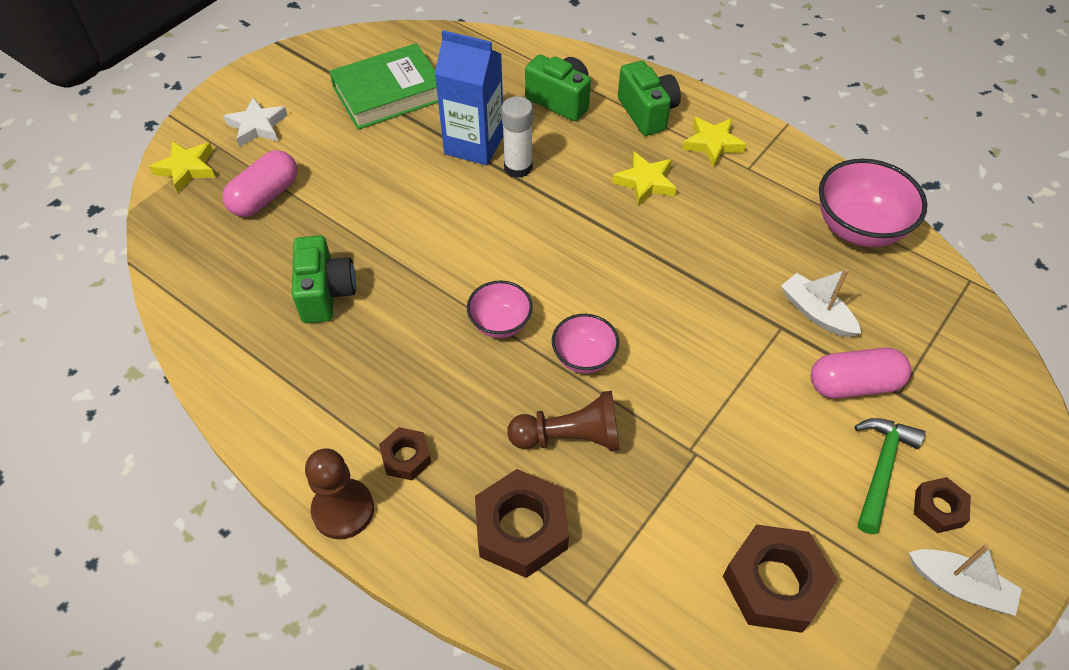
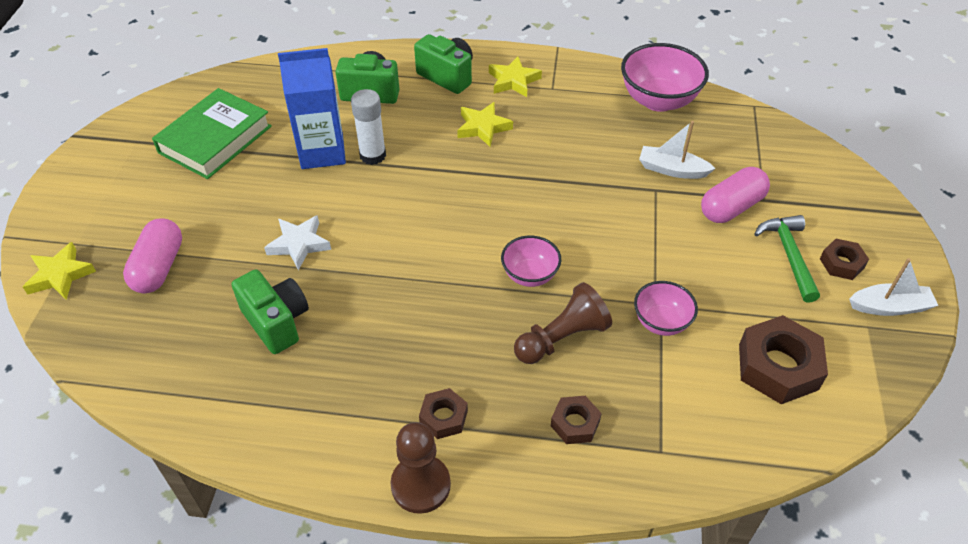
camera: 30 degrees left, 5 degrees down
(257, 126) = (106, 212): white star -> white star (299, 244)
(500, 323) = (445, 279): pink bowl -> pink bowl (661, 322)
(521, 529) = (575, 423): brown nut -> brown nut, size x0.55

